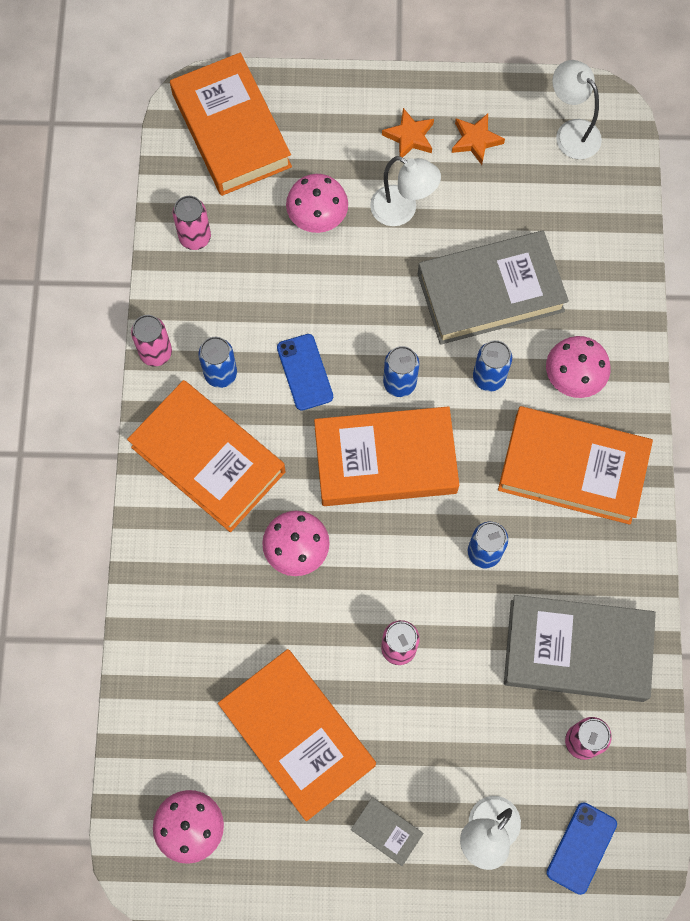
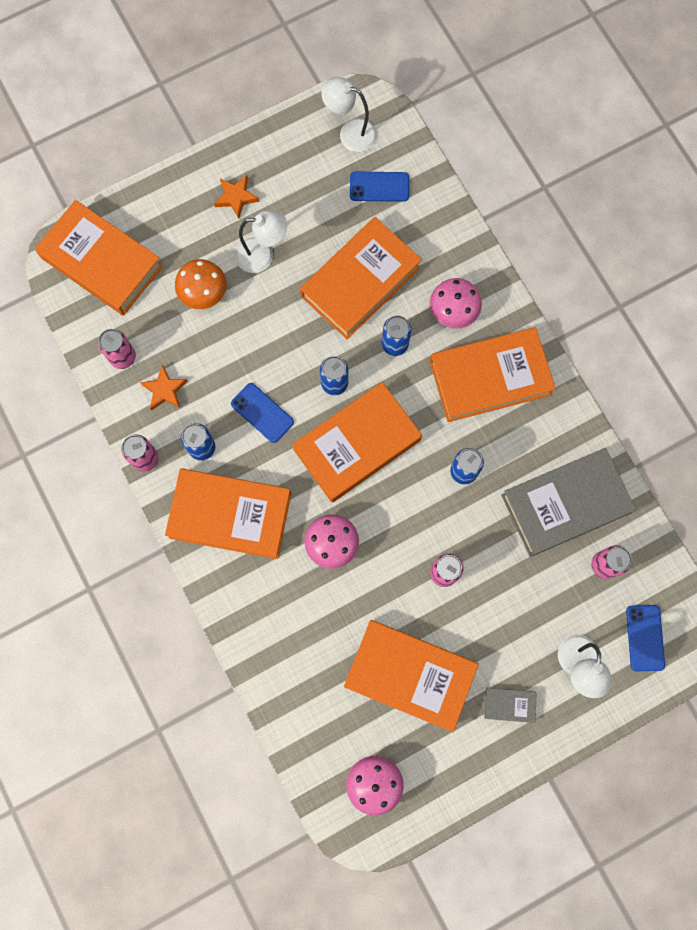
camera: 30 degrees left, 5 degrees up
(317, 216) = (203, 292): pink mushroom -> orange mushroom
(475, 140) = (285, 175): orange star -> orange star (165, 390)
(490, 292) = (360, 282): grey book -> orange book
(569, 204) = (379, 187): none -> blue phone

